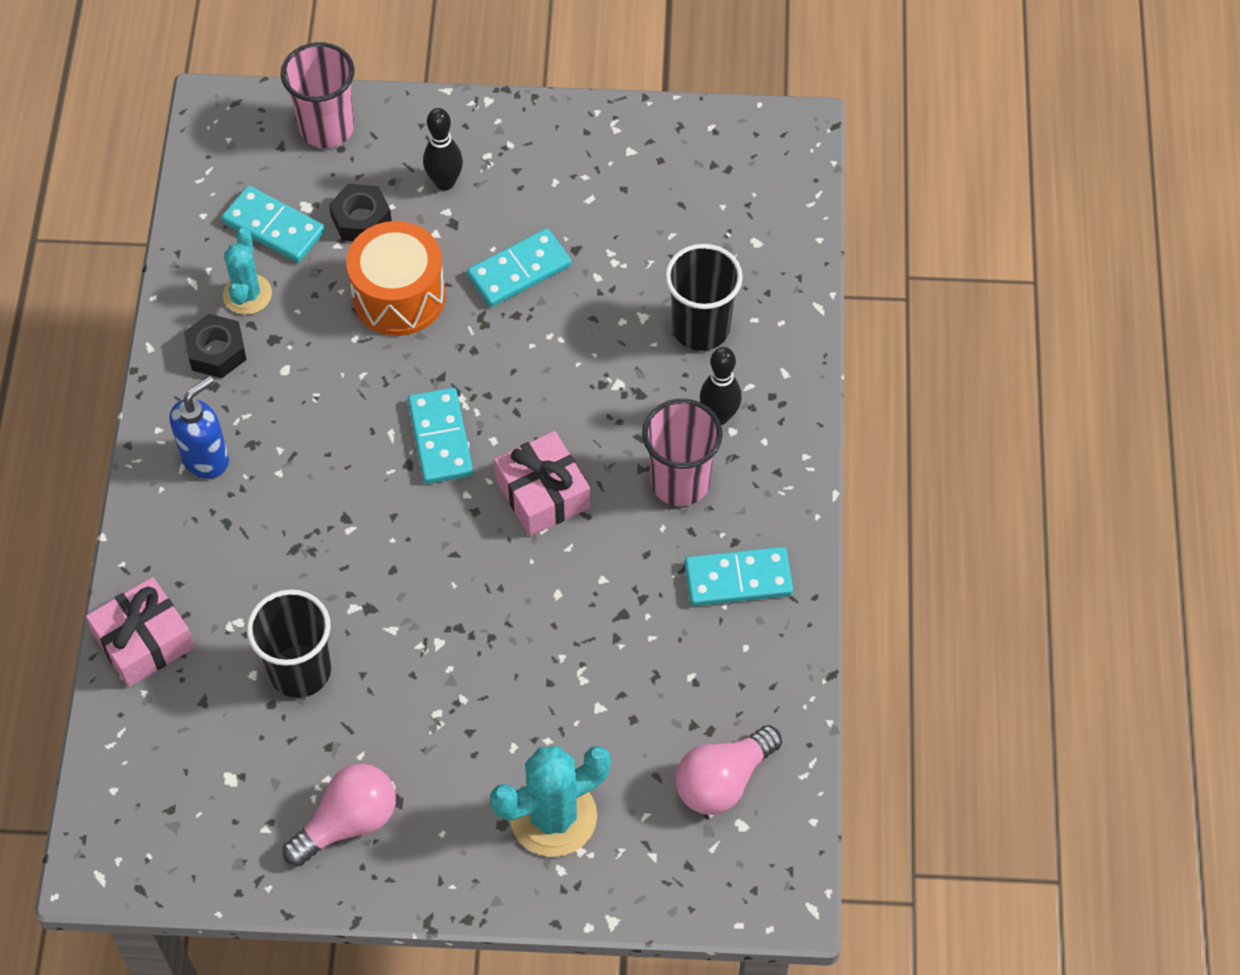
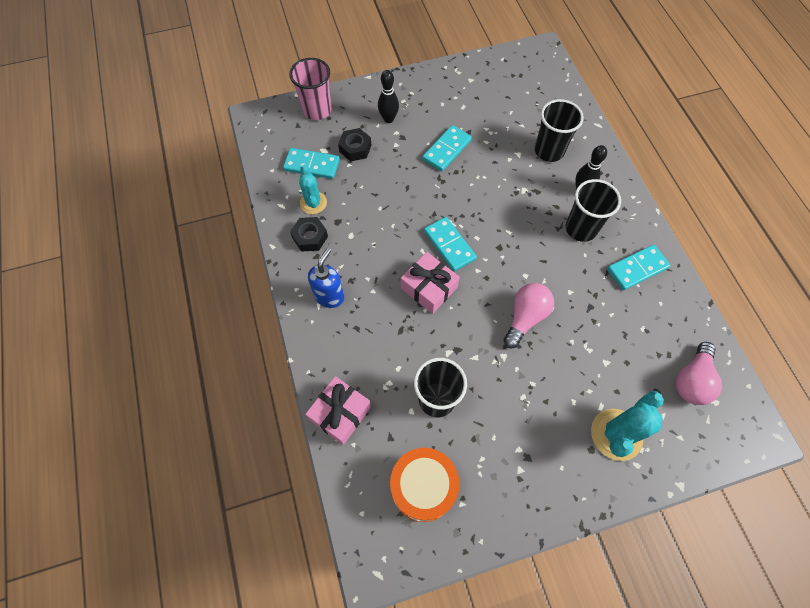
camera: 20 degrees left, 5 degrees up
(348, 822) = (507, 481): pink light bulb -> pink light bulb (525, 317)
(399, 296) = (392, 180): orange drum -> orange drum (423, 487)
(543, 493) = (516, 257): pink gift -> pink gift (429, 288)
(680, 482) = (581, 228): pink cup -> black cup

